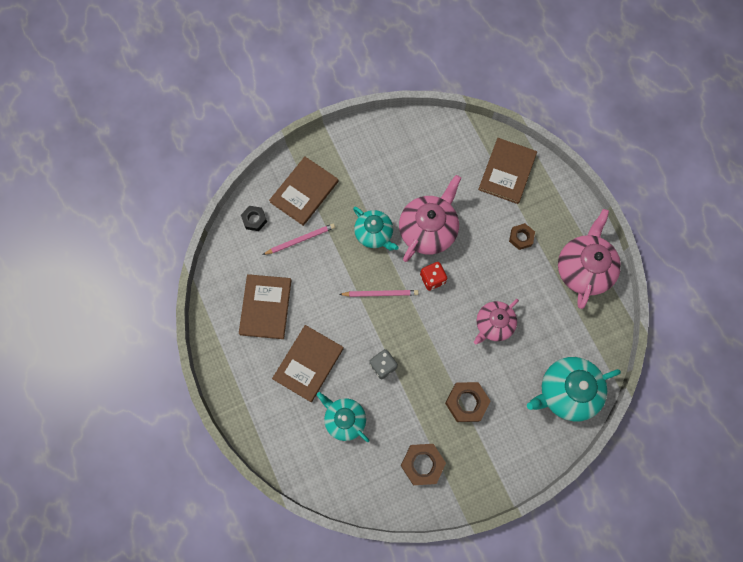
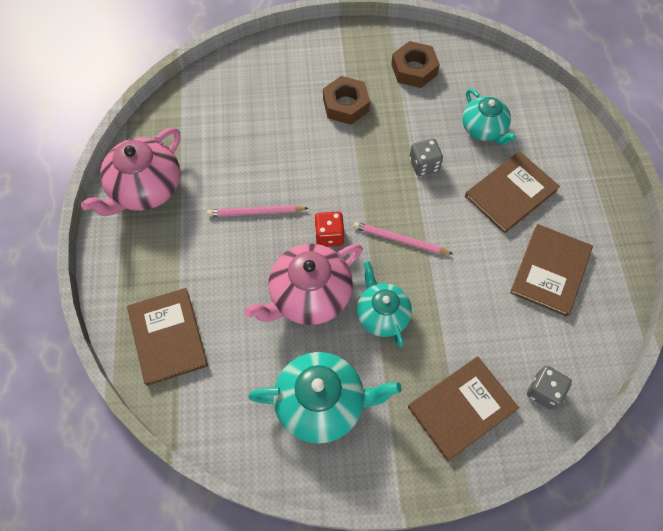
camera: 160 degrees left, 10 degrees down
(254, 219) = (544, 391): black nut -> grey dice
(300, 239) = (484, 341): pink pencil -> pink pencil (255, 212)
(493, 324) = (280, 166): pink teapot -> none
(507, 171) = (168, 337): brown book -> brown book turned 60 degrees counterclockwise
(521, 238) = (197, 247): brown nut -> none
(566, 391) = (237, 83): turquoise teapot -> turquoise teapot (322, 403)

